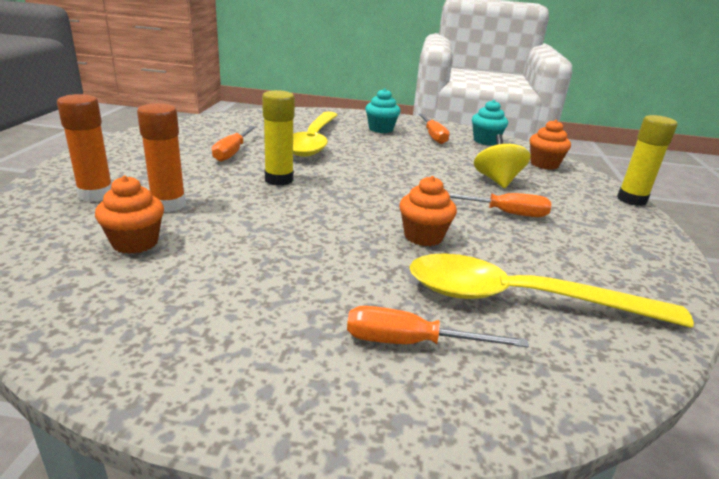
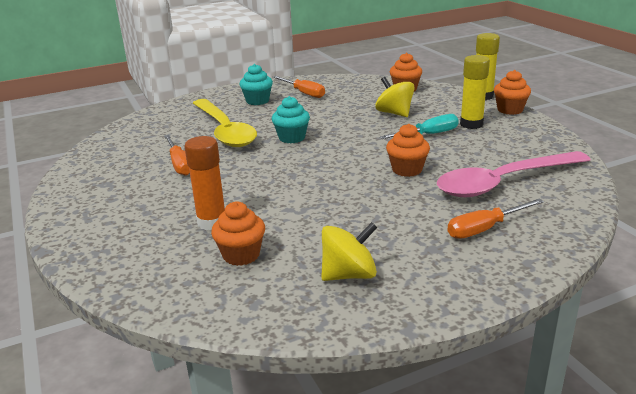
camera: 30 degrees left, 0 degrees up
(96, 195) = (141, 240): orange glue stick -> none
(182, 312) = (349, 274): none -> yellow spinning top
(279, 180) = (255, 171): yellow glue stick -> yellow glue stick (471, 124)
(485, 141) = (344, 84): turquoise cupcake -> turquoise cupcake (292, 138)
(504, 213) = (428, 135): orange screwdriver -> turquoise screwdriver
(521, 299) = (503, 182): yellow spoon -> pink spoon
(650, 225) = (510, 110): none -> orange cupcake

